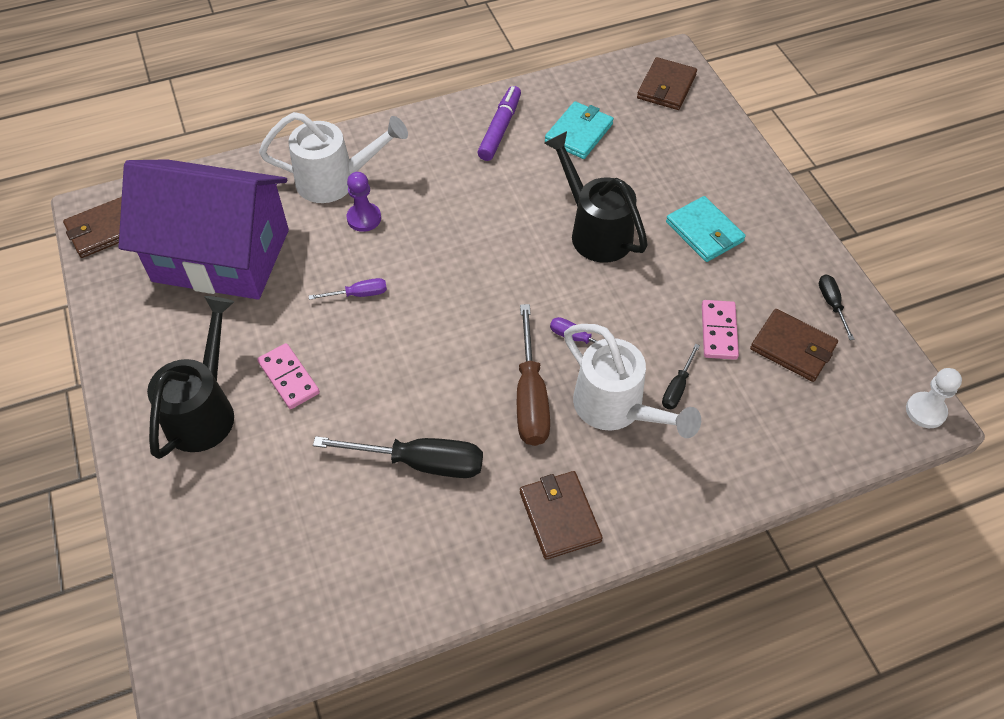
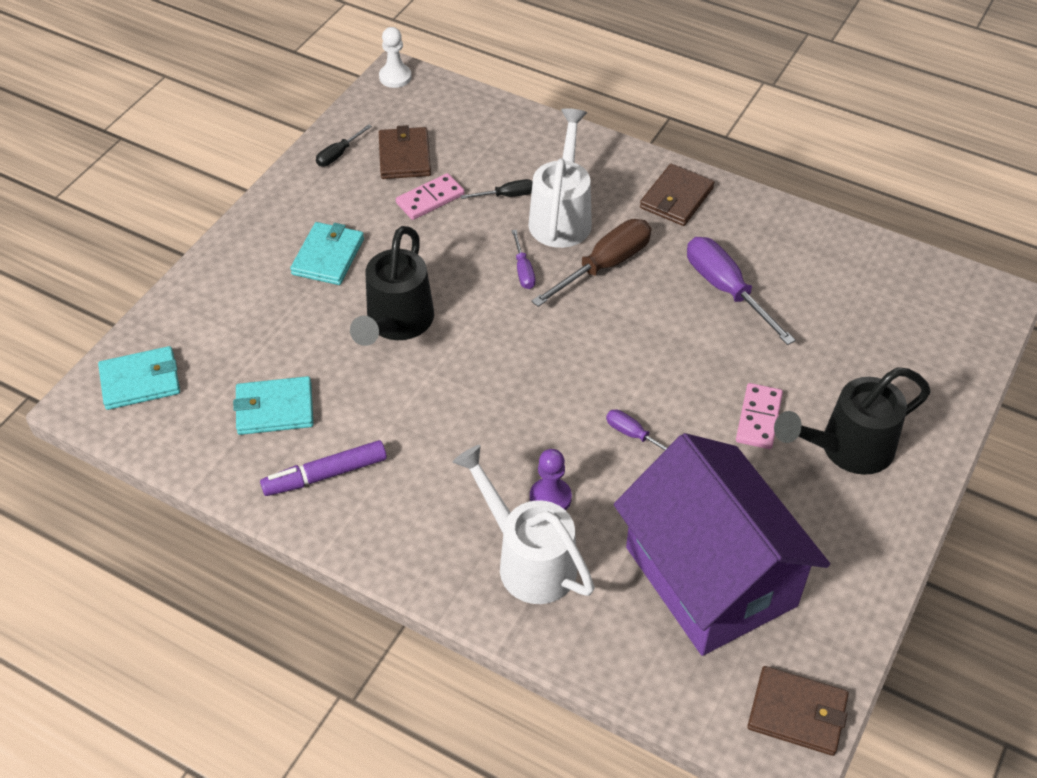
camera: 130 degrees left, 5 degrees down
(420, 462) = (726, 290): black screwdriver -> purple screwdriver
(666, 87) = (140, 381): brown wallet -> turquoise wallet

